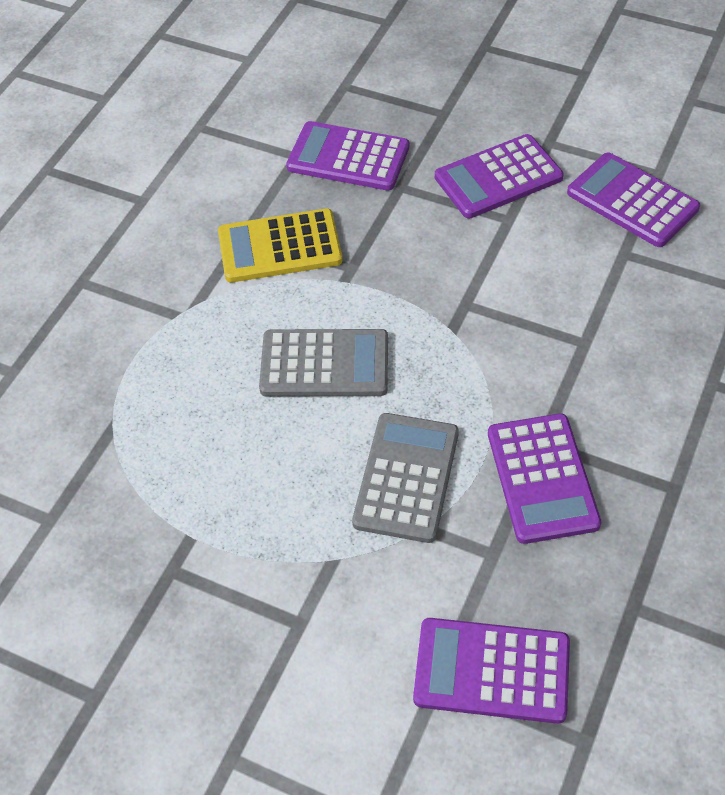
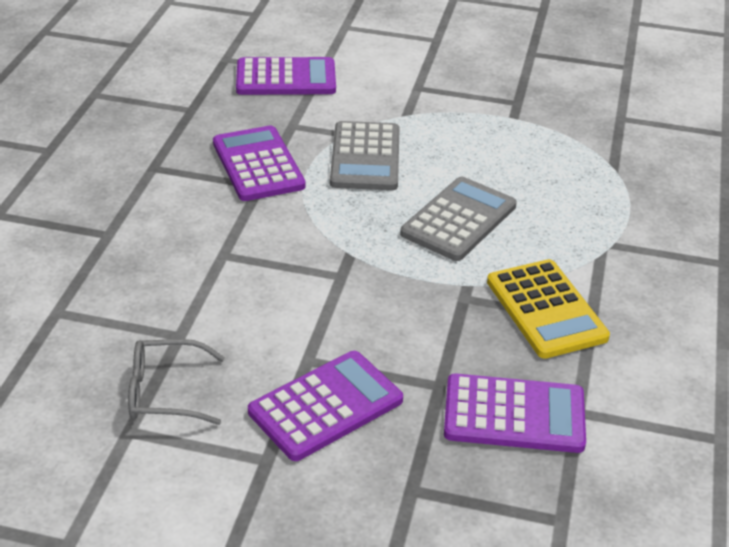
camera: 165 degrees right, 15 degrees down
(280, 247) = (546, 309): yellow calculator -> yellow calculator turned 90 degrees clockwise
(324, 364) = (458, 220): grey calculator -> grey calculator turned 135 degrees clockwise
(632, 201) = (165, 392): purple calculator -> grey glasses

